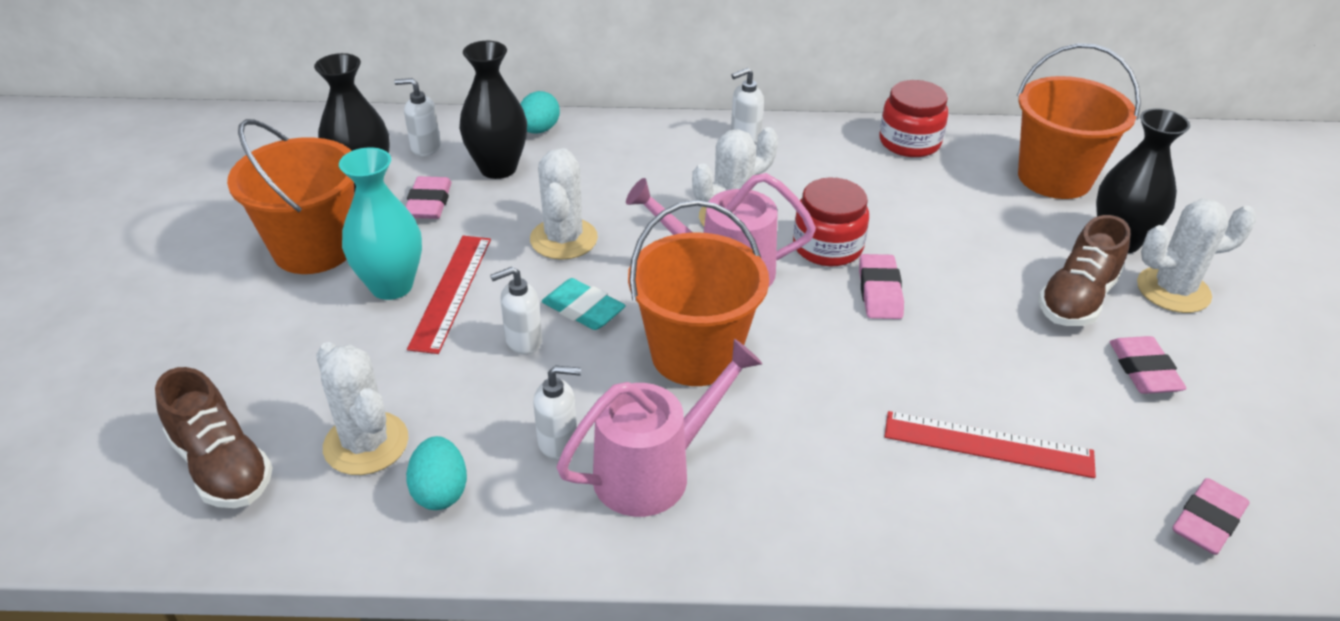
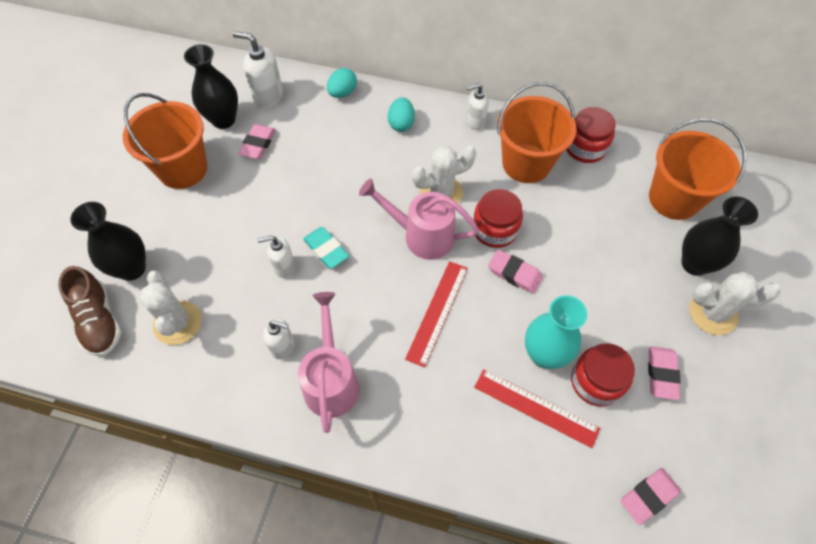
camera: 15 degrees right, 20 degrees up
(391, 286) = (220, 207): turquoise vase -> turquoise vase (544, 354)
(425, 148) = (268, 96): white soap dispenser -> white soap dispenser, size x1.51
(440, 491) = (209, 366): turquoise egg -> turquoise egg (401, 124)
(451, 292) = (253, 219): red ruler -> red ruler (437, 312)
(498, 168) = (308, 122): black vase -> black vase (132, 268)
(564, 239) = (331, 190): white cactus -> none
(655, 470) = (331, 379): pink watering can -> pink watering can turned 75 degrees counterclockwise
(695, 354) = (382, 299): orange bucket -> orange bucket (526, 163)
(879, 292) = (514, 274): pink eraser -> pink eraser turned 75 degrees counterclockwise
(1058, 396) = (596, 381): none -> red jar
(1077, 299) = (643, 307): brown shoe -> none

